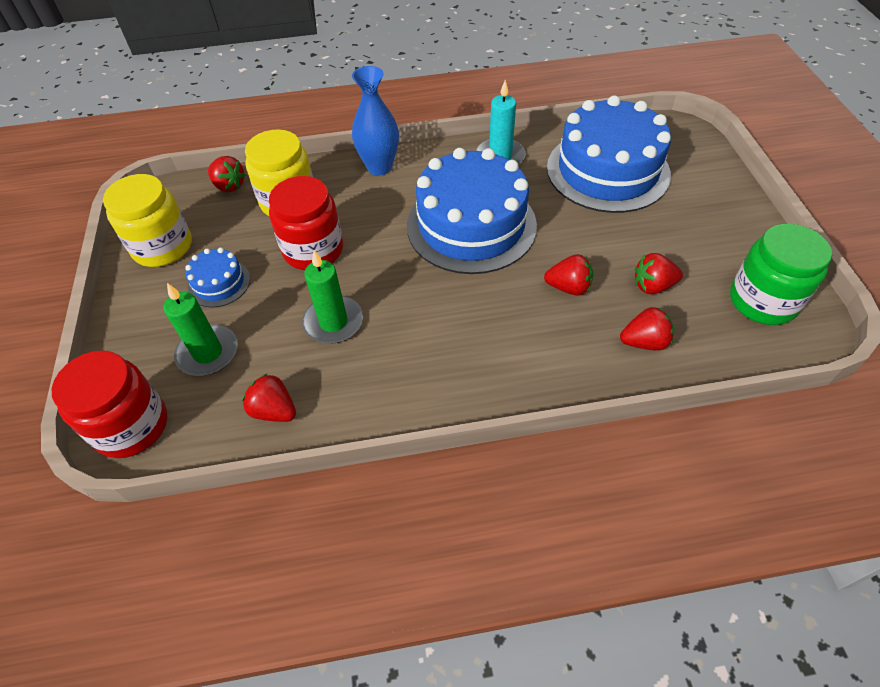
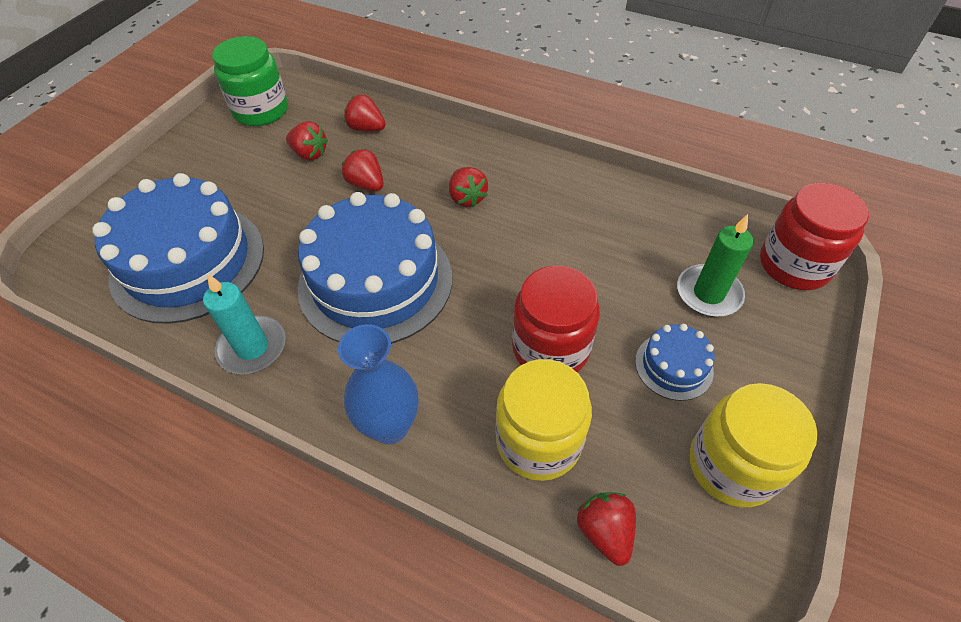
camera: 145 degrees left, 0 degrees up
(274, 410) = (665, 218): red strawberry -> red strawberry (467, 198)
(333, 322) = (577, 260): green candle -> none

